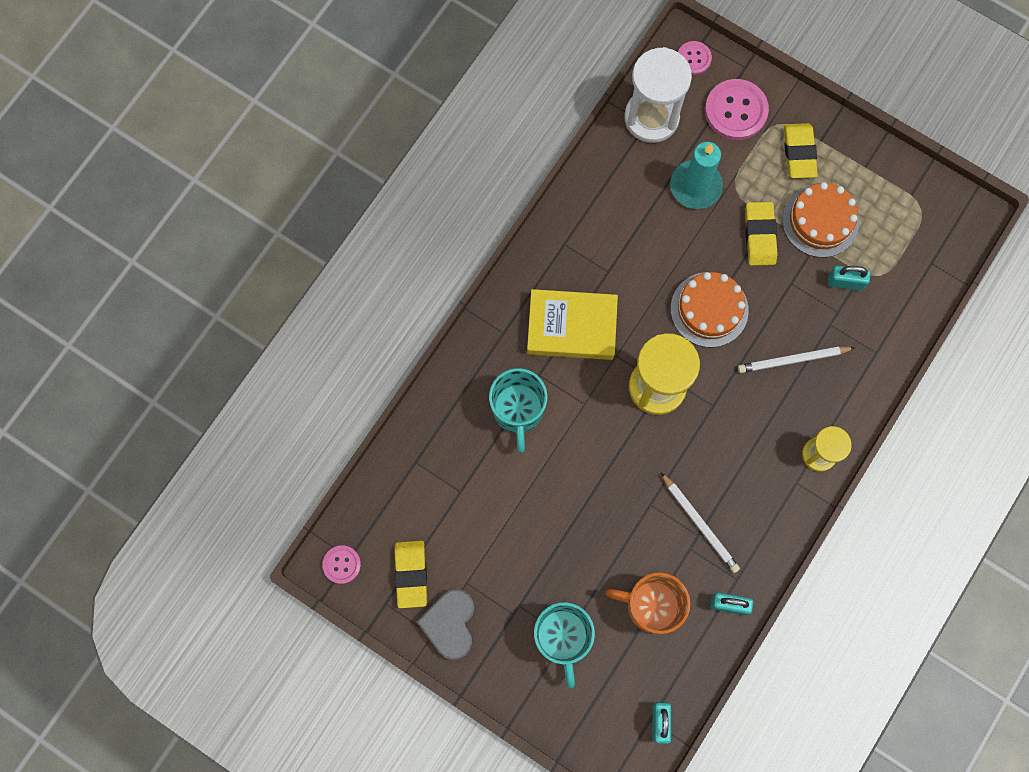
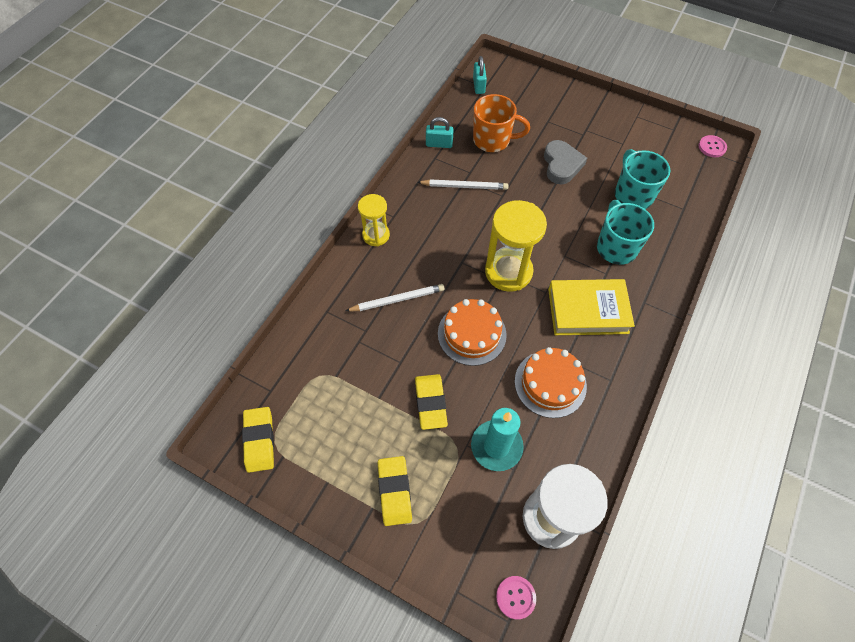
camera: 175 degrees right, 15 degrees down
(411, 574) = (662, 145): yellow eraser -> yellow eraser (259, 440)
(450, 624) = (626, 122): grey heart -> grey heart (561, 165)
(562, 637) = (550, 120): turquoise mug -> turquoise mug (632, 195)
(699, 524) = (464, 186): white pencil -> white pencil turned 135 degrees clockwise
(736, 111) = (463, 534): pink button -> none
(820, 221) = (373, 422): orange cake -> orange cake (550, 383)
(845, 282) = (351, 366): turquoise padlock -> none

